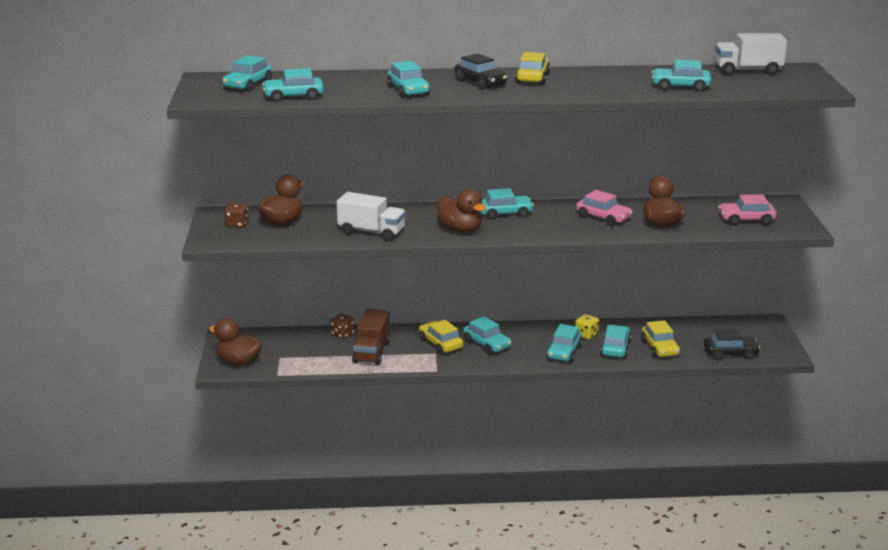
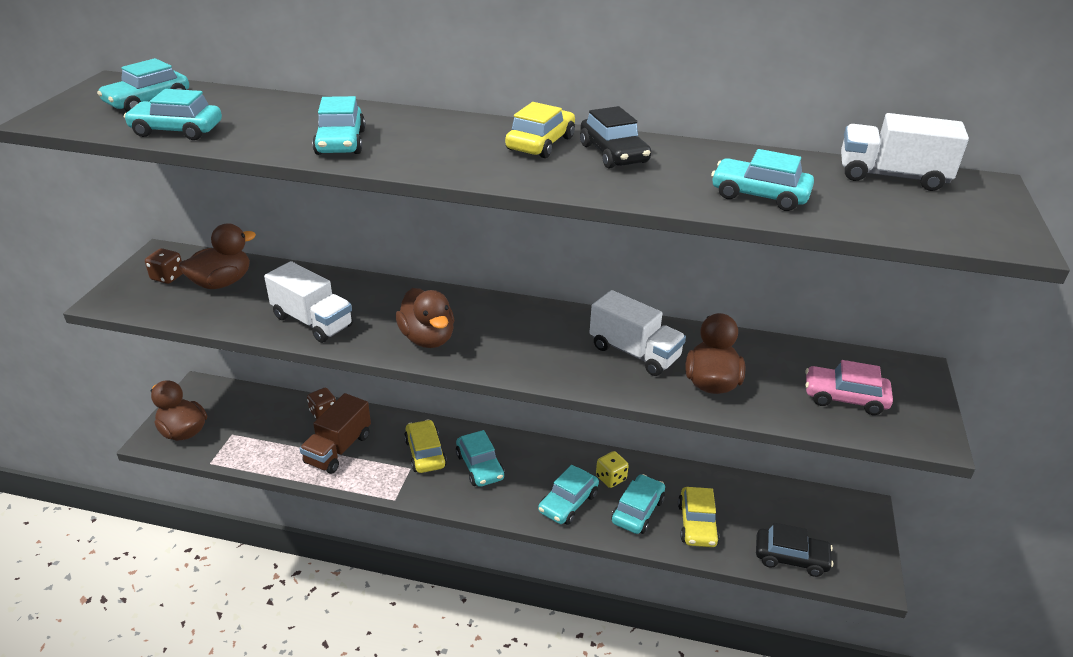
camera: 15 degrees right, 10 degrees up
(480, 83) = (457, 142): black car -> black car (613, 154)
(505, 213) = (505, 319): turquoise car -> none
(603, 217) = (634, 353): pink car -> white truck

